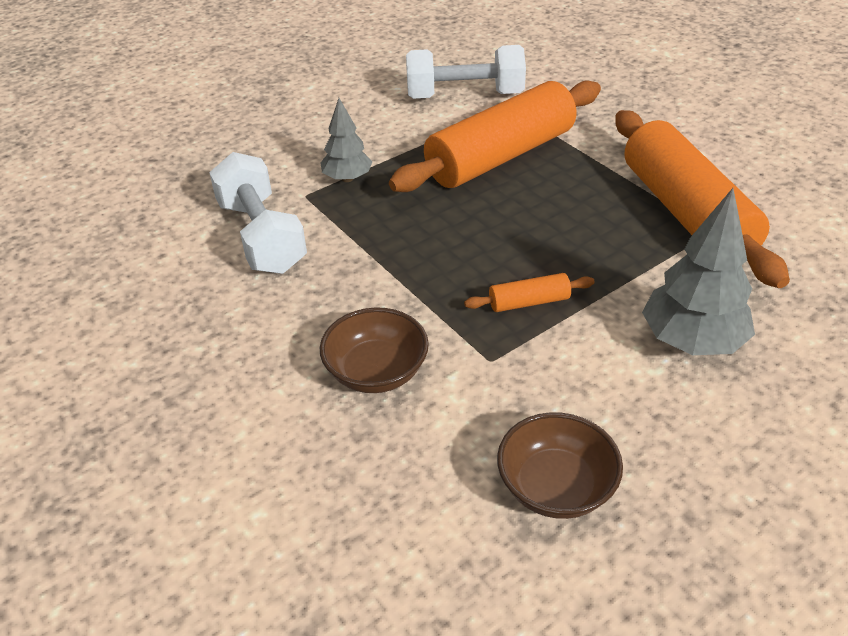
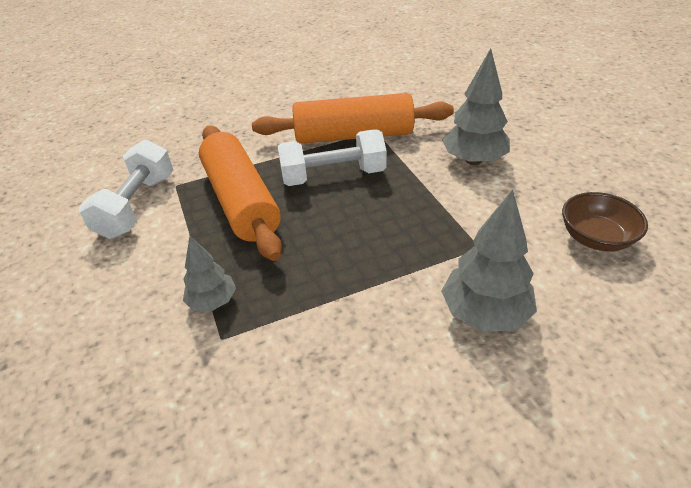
camera: 75 degrees left, 0 degrees up
(262, 236) = (273, 382): white dumbbell -> white dumbbell (333, 176)
(376, 372) = (484, 313): brown bowl -> grey tree
(529, 302) = (422, 218): orange rolling pin -> none

